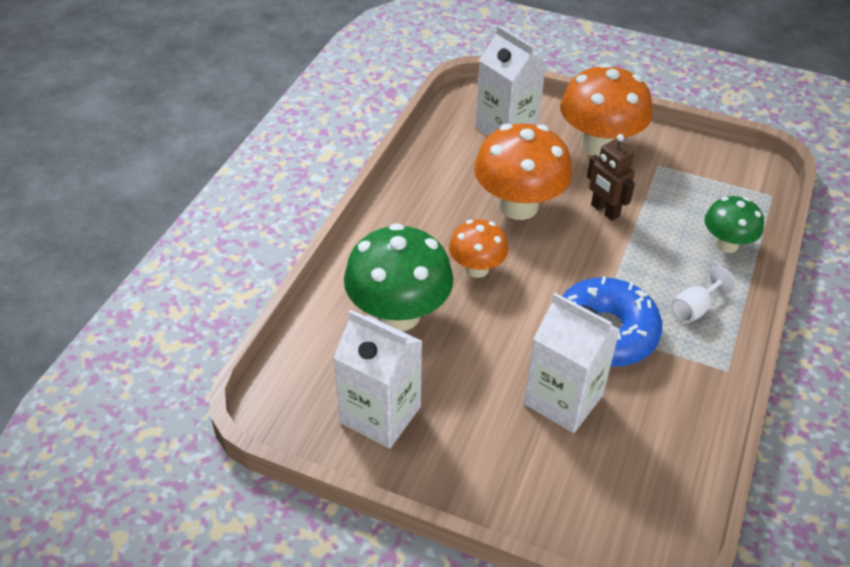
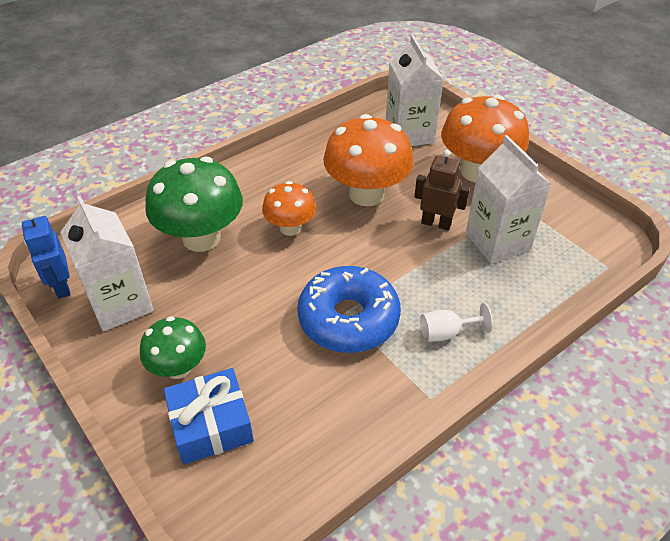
camera: 30 degrees right, 0 degrees up
(301, 425) = (61, 286): none -> blue robot
(563, 399) = (265, 356): white carton -> white carton (497, 241)
(571, 482) = (211, 425): none -> blue gift
(604, 211) = (436, 223): brown robot -> brown robot turned 120 degrees clockwise
(726, 244) = (525, 291): green mushroom -> green mushroom (178, 367)

